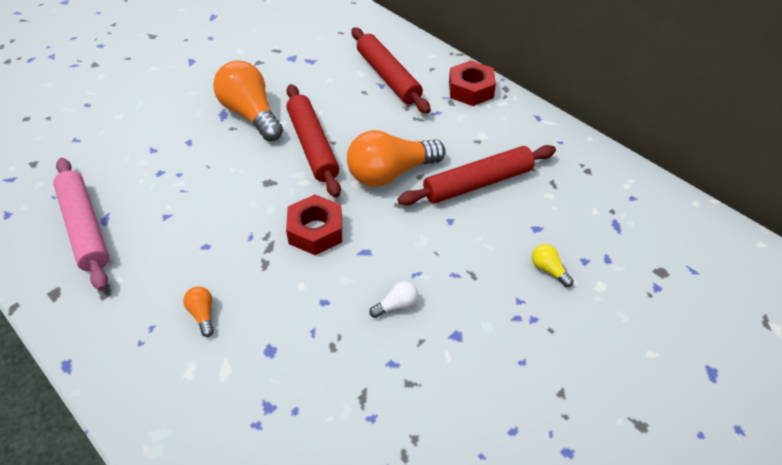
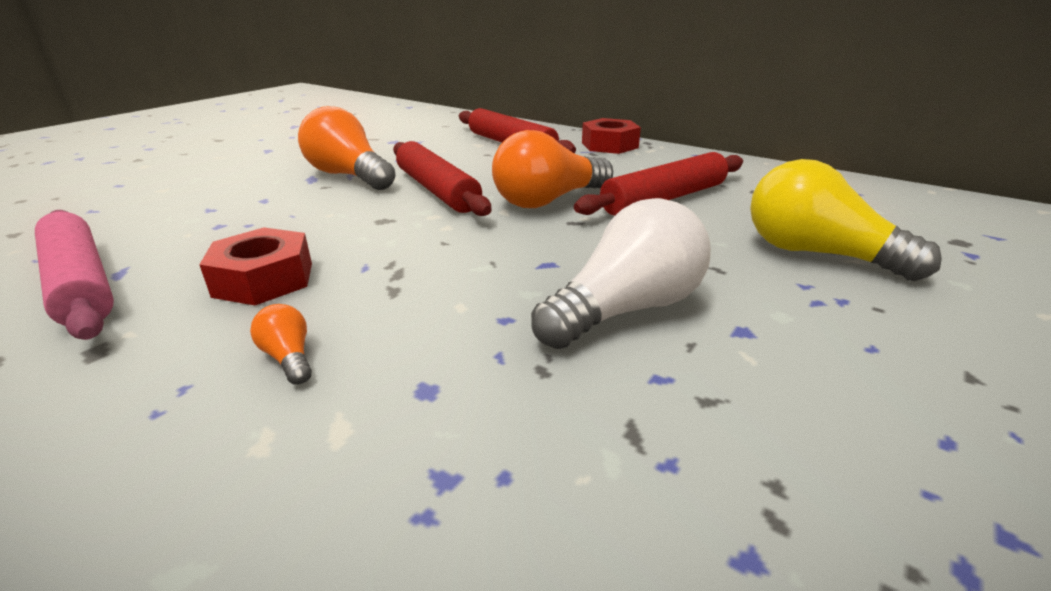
camera: 10 degrees left, 20 degrees down
(316, 231) = (465, 252): red nut -> red nut (264, 279)
(396, 305) = (625, 309): white light bulb -> white light bulb, size x2.34
(548, 270) = (817, 254): yellow light bulb -> yellow light bulb, size x2.34

